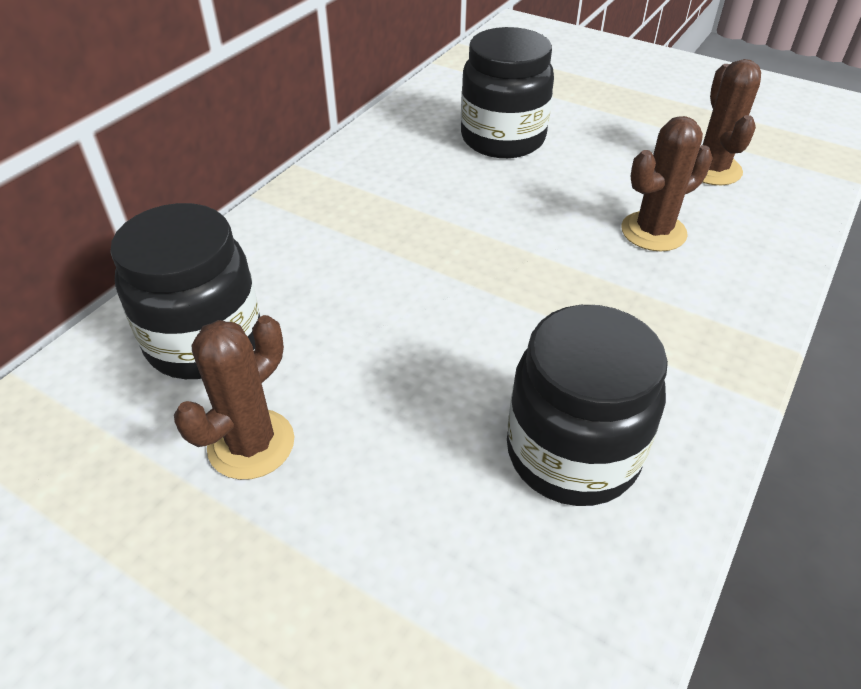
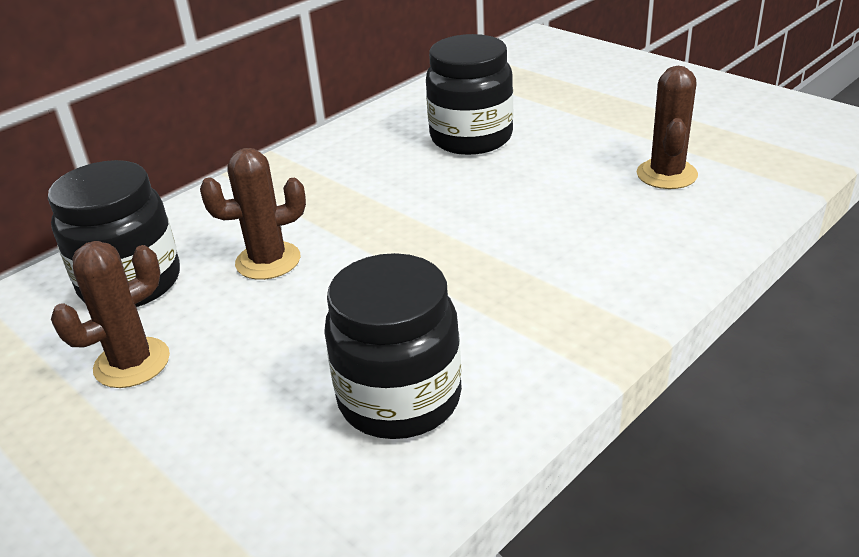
camera: 15 degrees right, 10 degrees down
(653, 232) = (576, 225): brown cactus -> brown cactus (268, 261)

